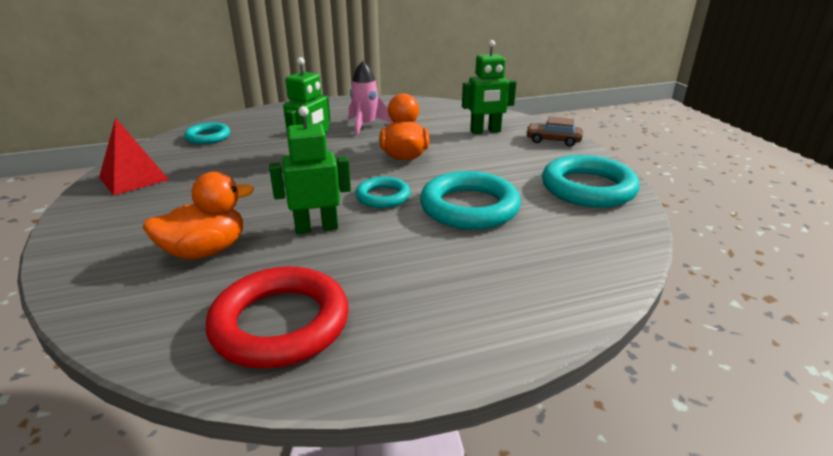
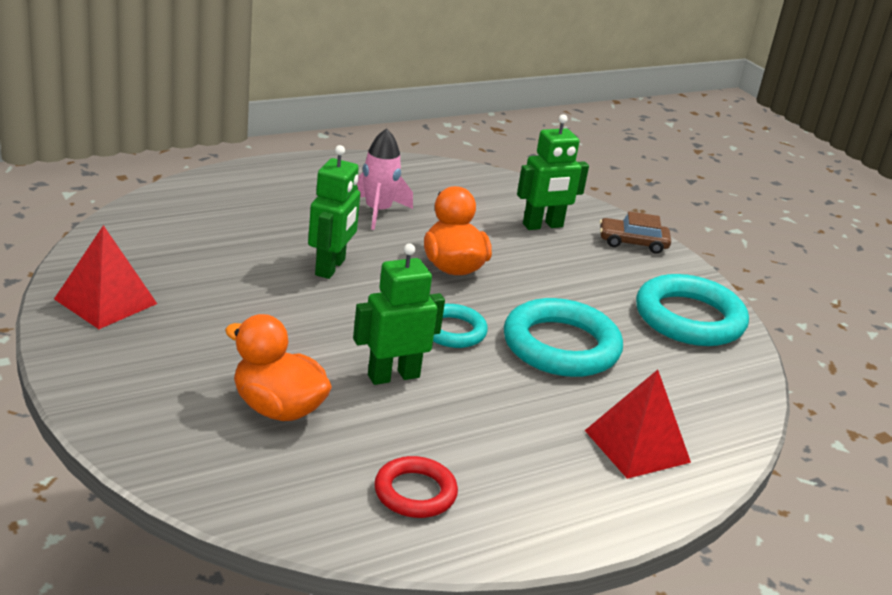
camera: 15 degrees left, 0 degrees up
(205, 251) = (277, 408): orange duck -> orange duck turned 105 degrees counterclockwise
(208, 137) = (162, 229): turquoise ring -> none
(280, 323) = (415, 492): red ring -> red ring, size x0.57
(512, 287) = (637, 446): none -> red pyramid

